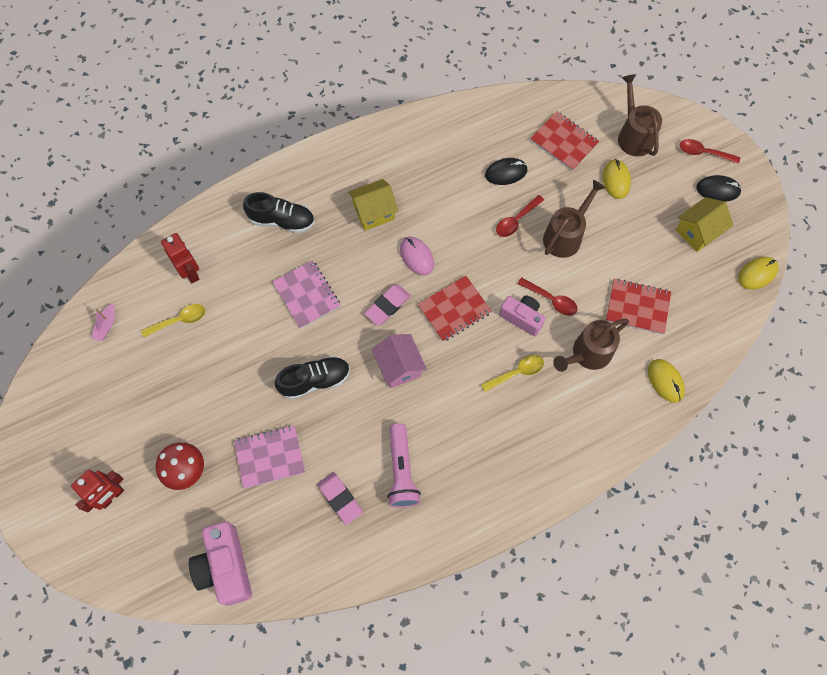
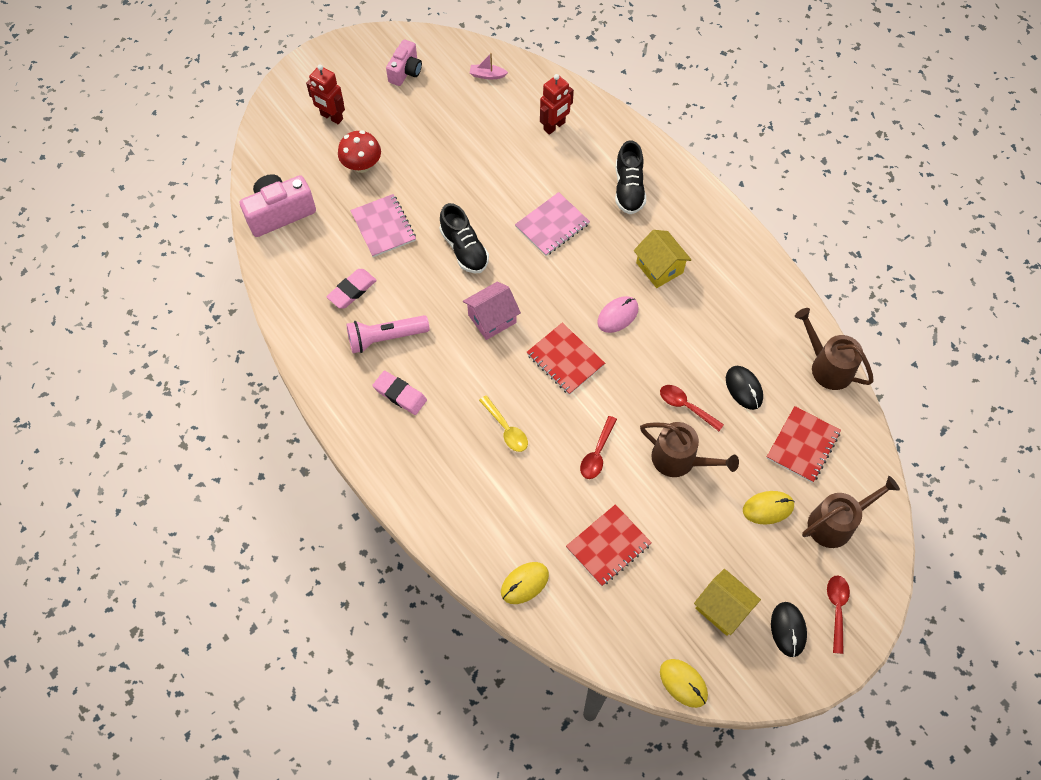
camera: 80 degrees right, 5 degrees down
(179, 320) = (503, 128): yellow spoon -> none
(387, 306) = (556, 298): pink eraser -> pink eraser (400, 394)
(522, 318) = (569, 426): pink camera -> pink camera (405, 71)
(587, 354) = (541, 498): brown watering can -> brown watering can (827, 366)
(637, 307) = (608, 546): red notebook -> red notebook turned 45 degrees clockwise

